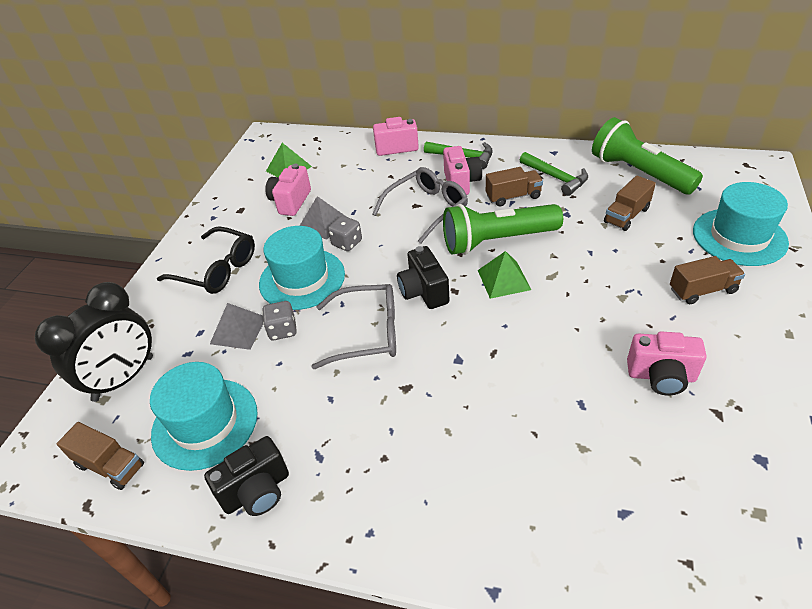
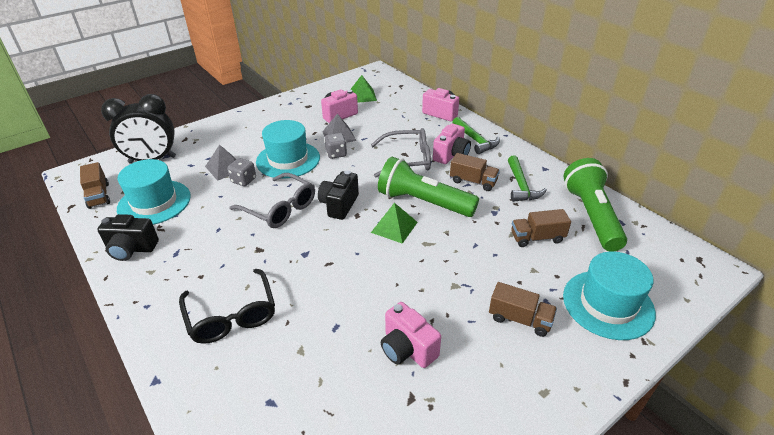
camera: 35 degrees right, 5 degrees down
(216, 269) = (256, 131): black glasses -> black glasses (231, 315)

